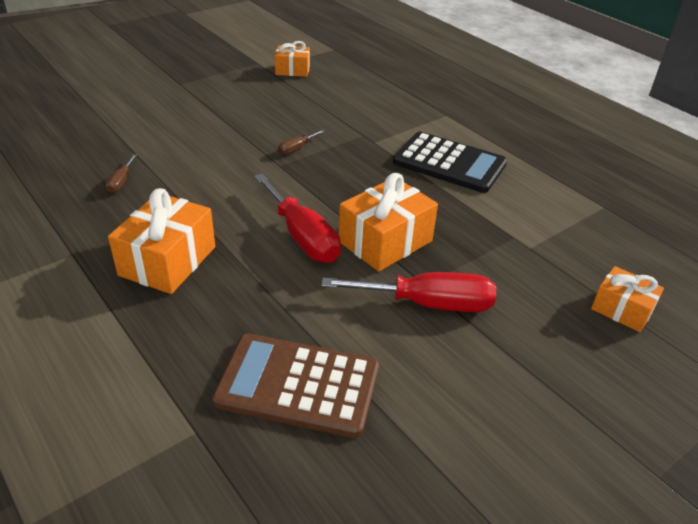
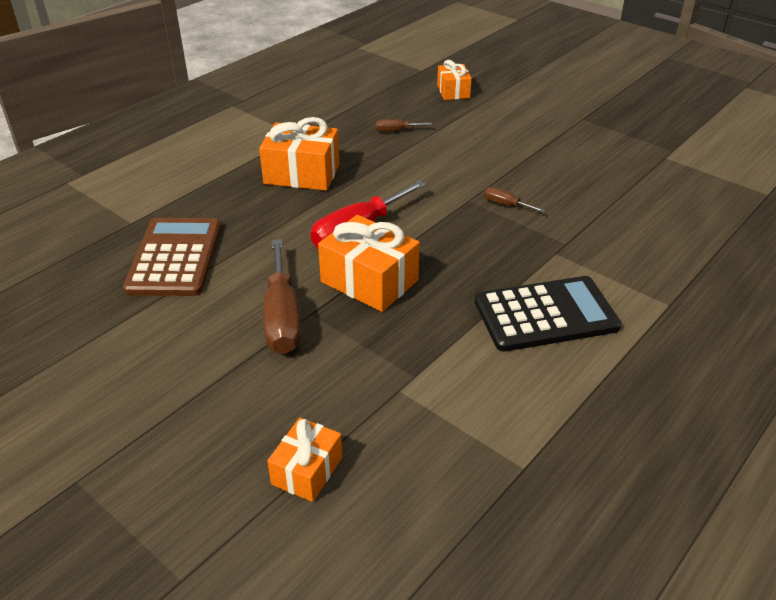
camera: 80 degrees right, 0 degrees up
(292, 70) = (677, 175): orange gift -> orange gift (453, 91)
(428, 304) = (282, 317): red screwdriver -> brown screwdriver
(449, 163) = (545, 315): black calculator -> black calculator turned 120 degrees counterclockwise

